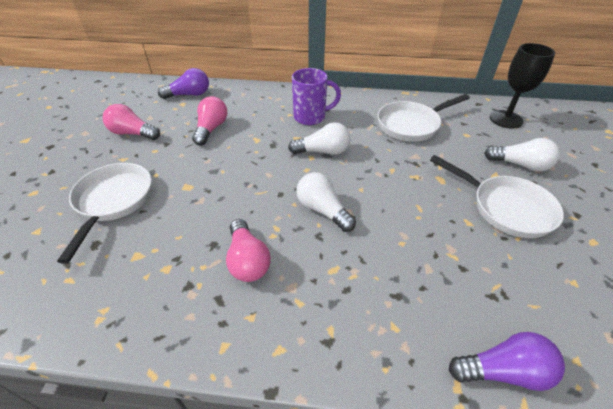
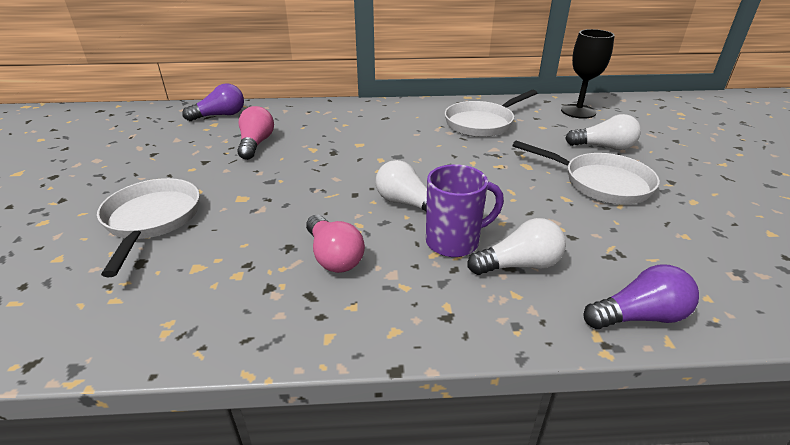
camera: 10 degrees left, 10 degrees down
(133, 133) = (159, 155): pink light bulb -> none
(311, 117) = (370, 125): purple mug -> purple mug (454, 242)
(323, 151) = (392, 153): white light bulb -> white light bulb (519, 265)

